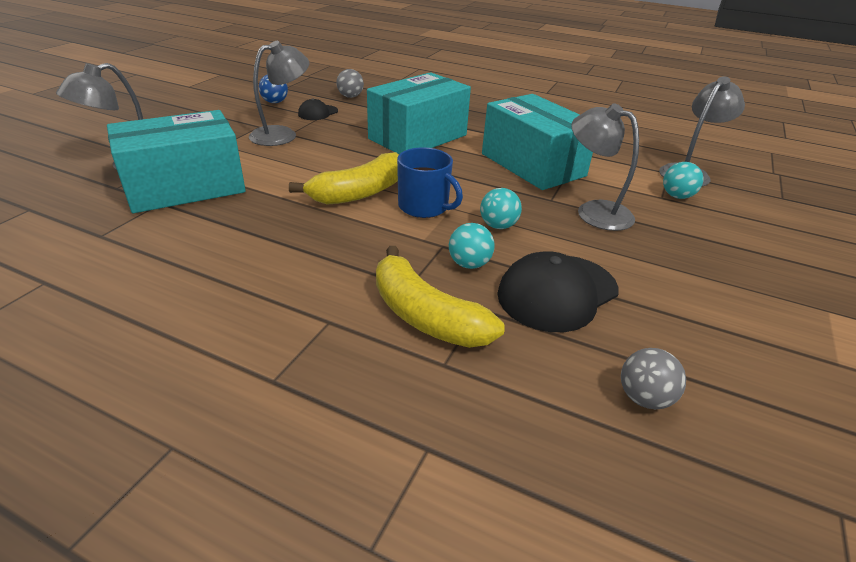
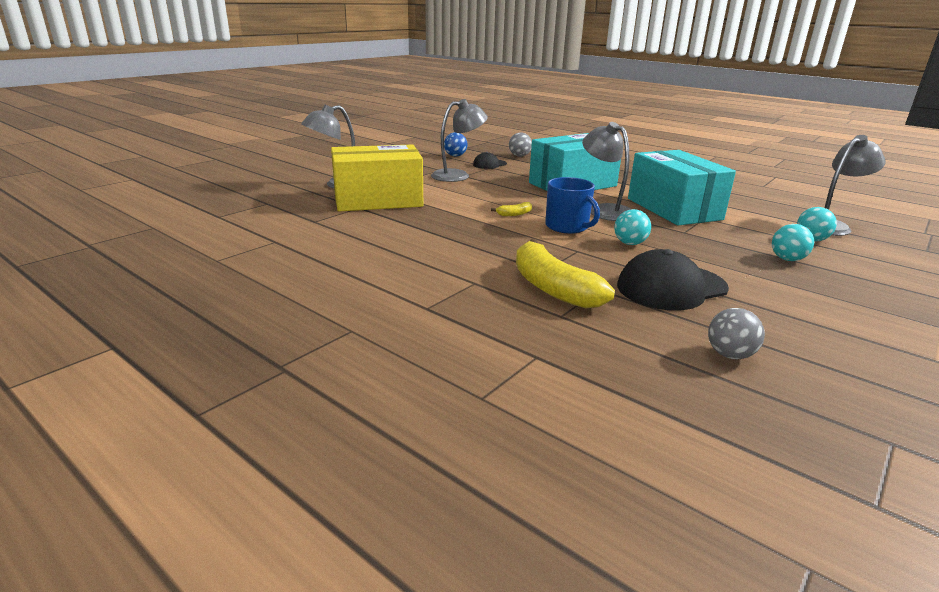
camera: 15 degrees right, 10 degrees down
(185, 187) = (378, 200): turquoise box -> yellow box
(359, 193) = (514, 214): yellow banana -> yellow banana, size x0.42
(469, 264) = (597, 263): turquoise ball -> turquoise ball (787, 259)
(594, 211) = (723, 242): grey lamp -> grey lamp (604, 210)

